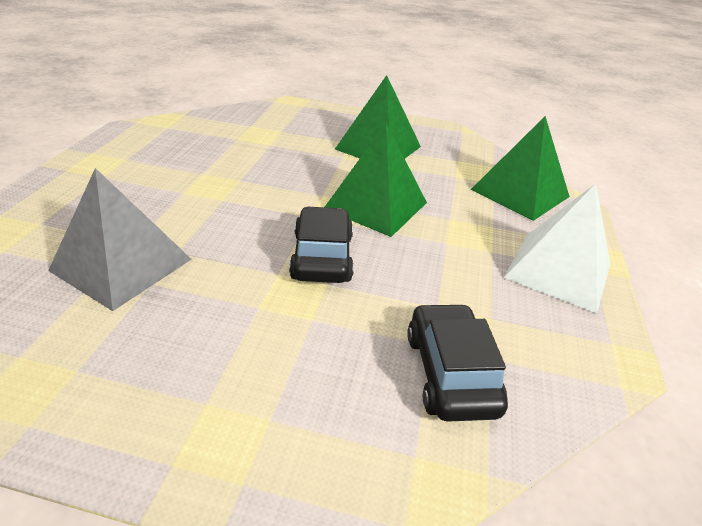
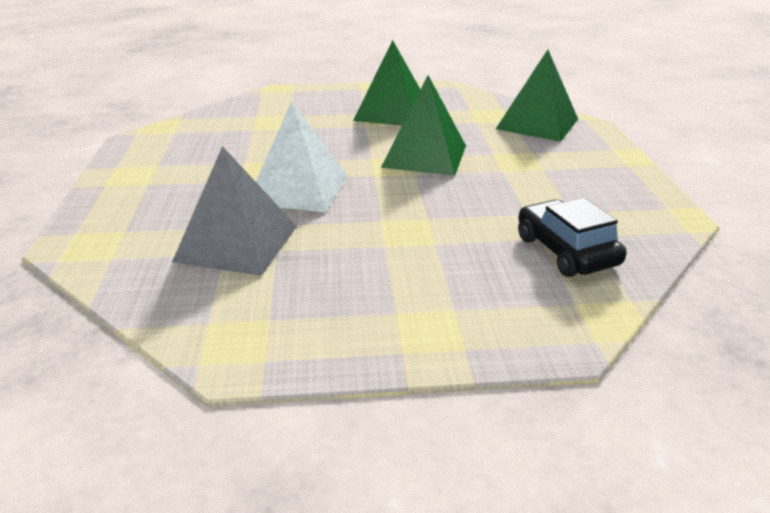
camera: 15 degrees left, 5 degrees down
(322, 257) = (409, 201): black car -> none
(558, 270) = (602, 171): white pyramid -> white pyramid (298, 189)

